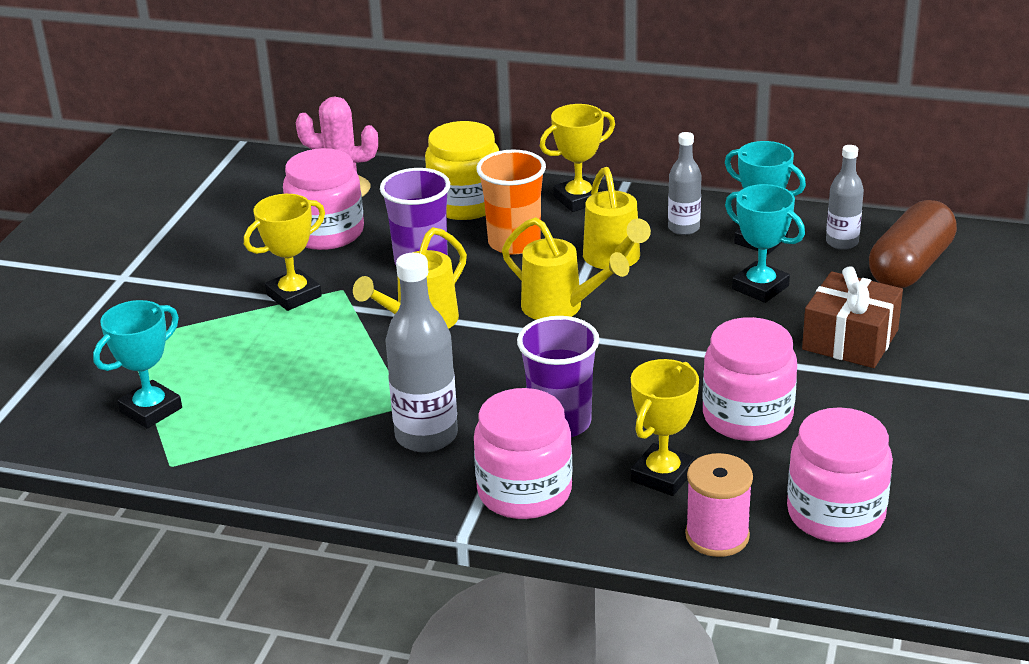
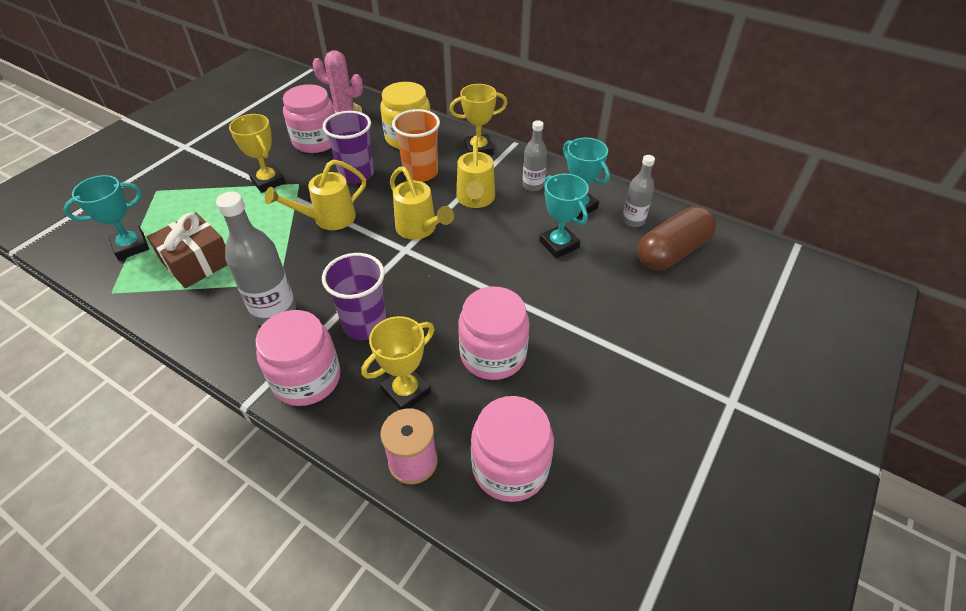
camera: 15 degrees right, 15 degrees up
(294, 295) = (268, 181): yellow trophy -> yellow trophy turned 75 degrees clockwise
(850, 340) = (599, 305): brown gift -> brown gift (197, 262)

